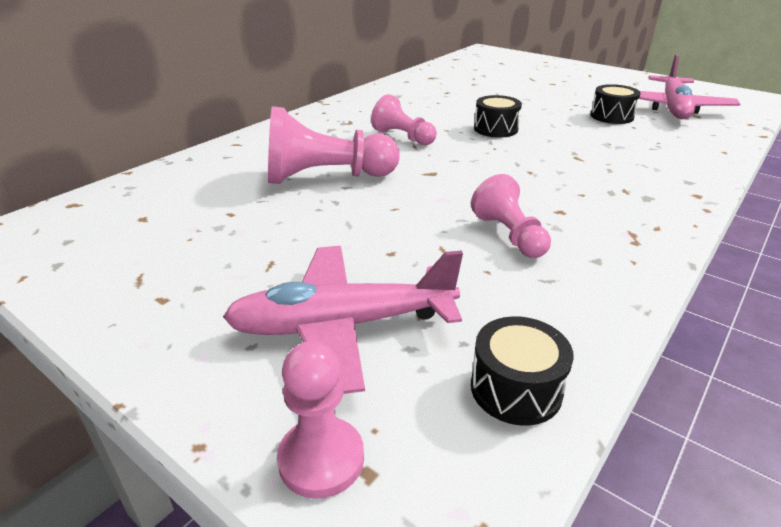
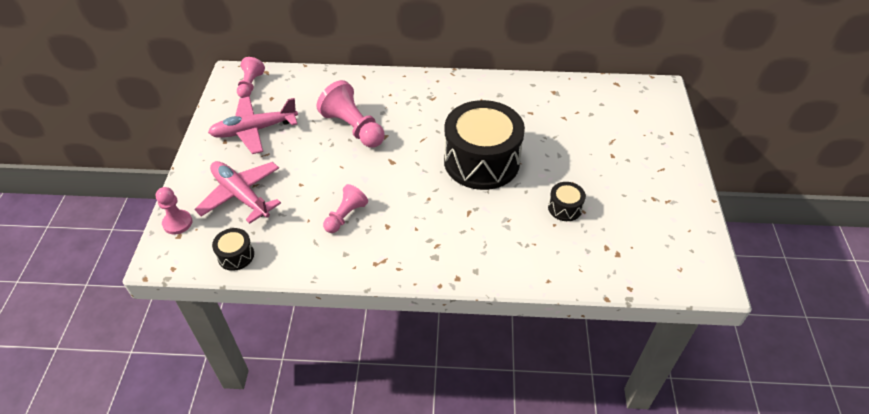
camera: 55 degrees right, 15 degrees up
(403, 137) = (430, 129): pink pawn -> pink pawn (250, 85)
(495, 129) = (481, 161): black drum -> black drum, size x2.39
(673, 108) = (621, 237): pink plane -> pink plane (254, 130)

